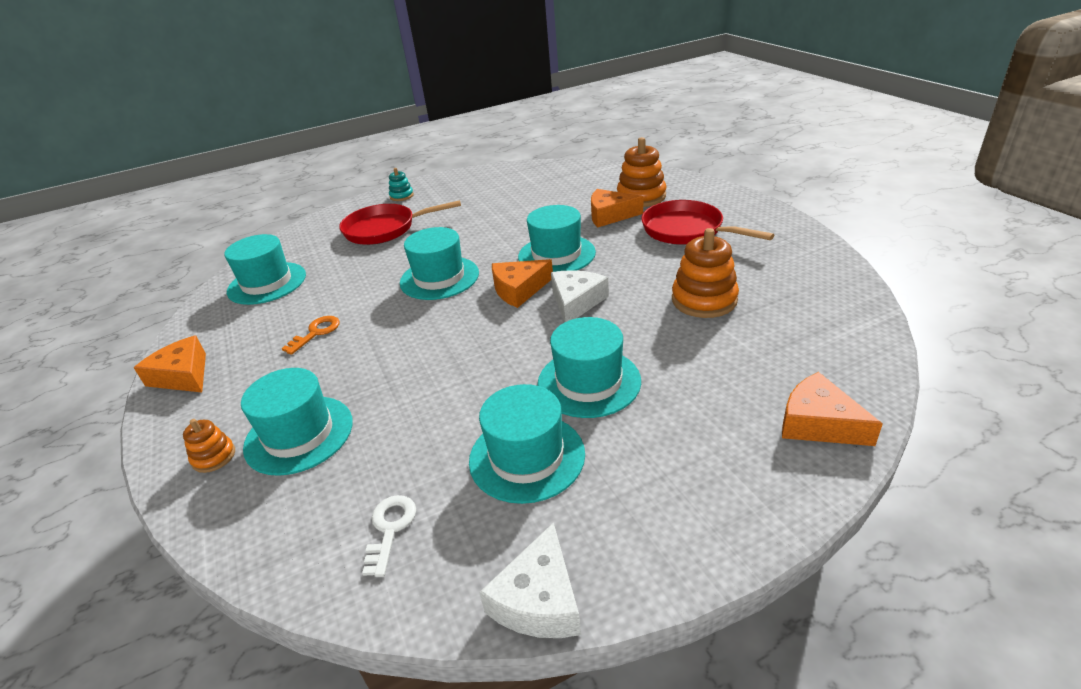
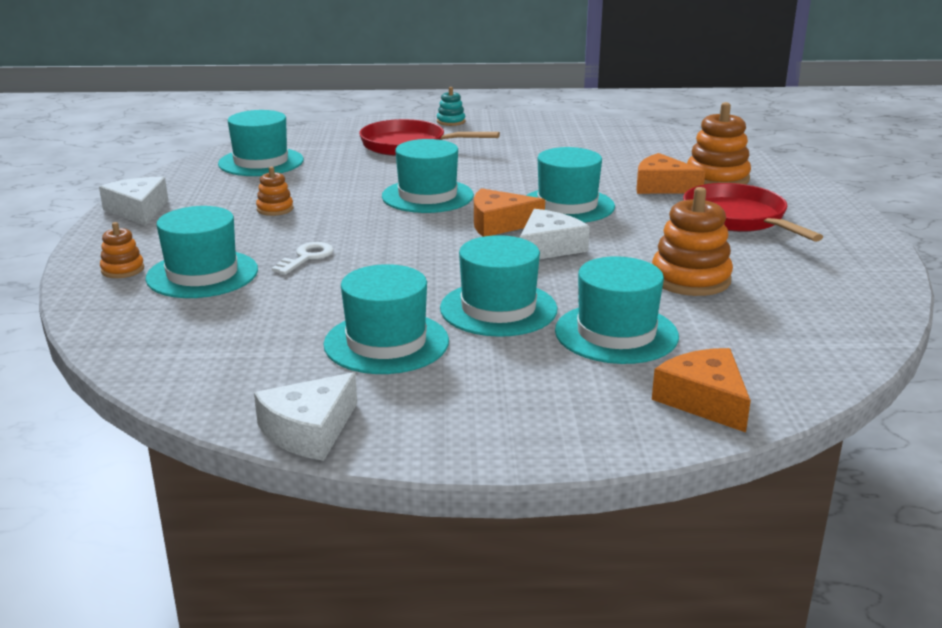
camera: 20 degrees right, 10 degrees down
(183, 375) = (138, 210): orange cheese -> white cheese
(316, 333) = (275, 209): orange key -> orange stacking toy
(390, 529) = (226, 353): white key -> white key (307, 258)
(698, 376) = (616, 333): none -> turquoise hat

